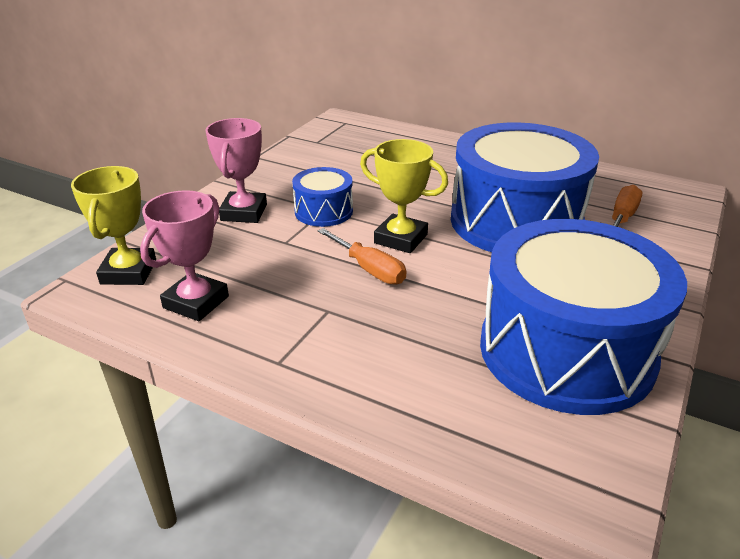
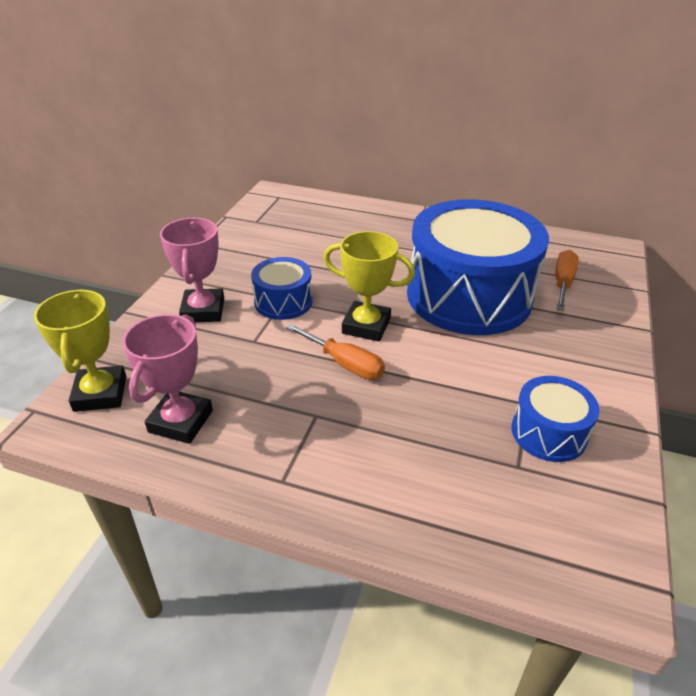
camera: 10 degrees left, 5 degrees up
(566, 351) = (548, 433): blue drum -> blue drum, size x0.46

